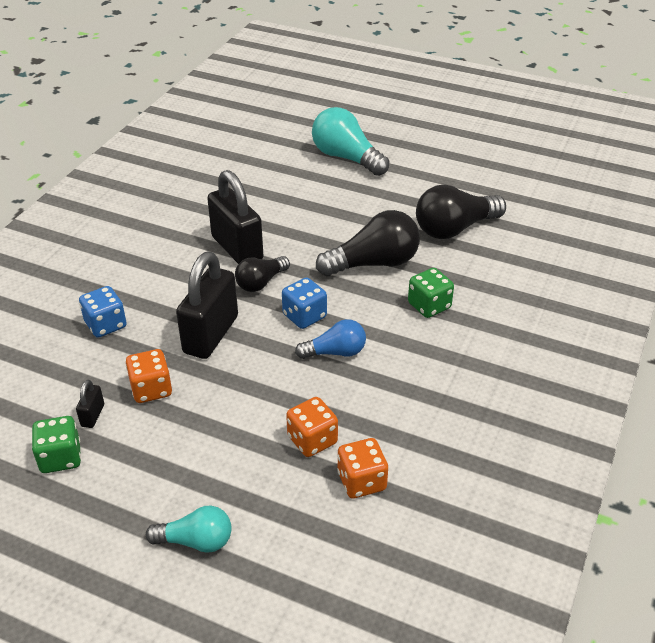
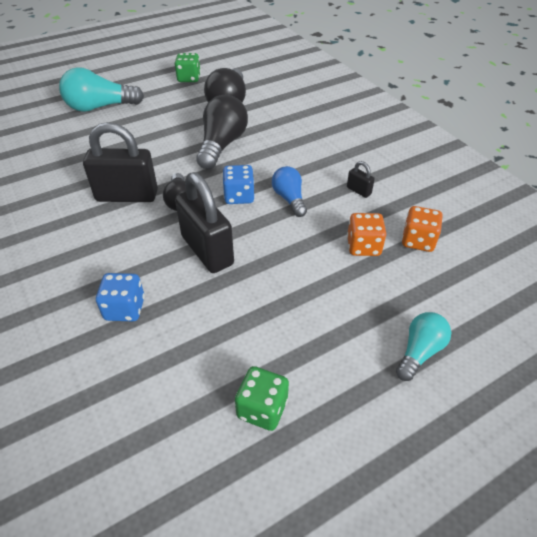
camera: 55 degrees left, 5 degrees up
(93, 415) = (229, 363): black padlock -> black padlock (358, 191)
(151, 389) = (234, 311): orange dice -> none
(335, 352) = (289, 199): blue light bulb -> blue light bulb turned 45 degrees counterclockwise
(429, 306) = (286, 143): green dice -> green dice (189, 78)

